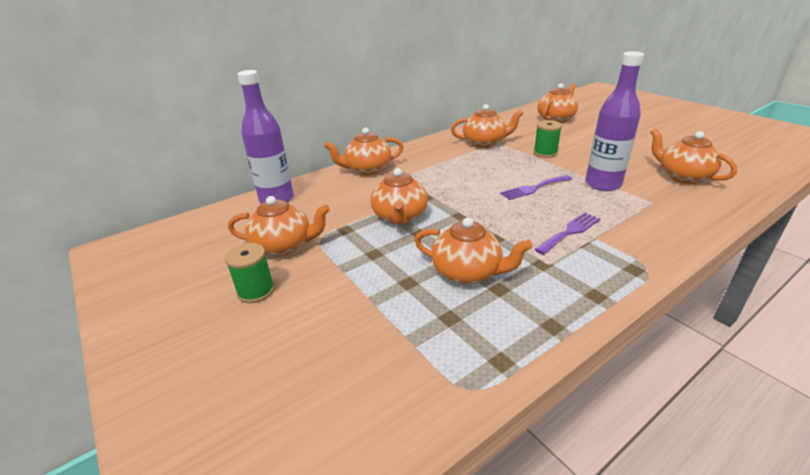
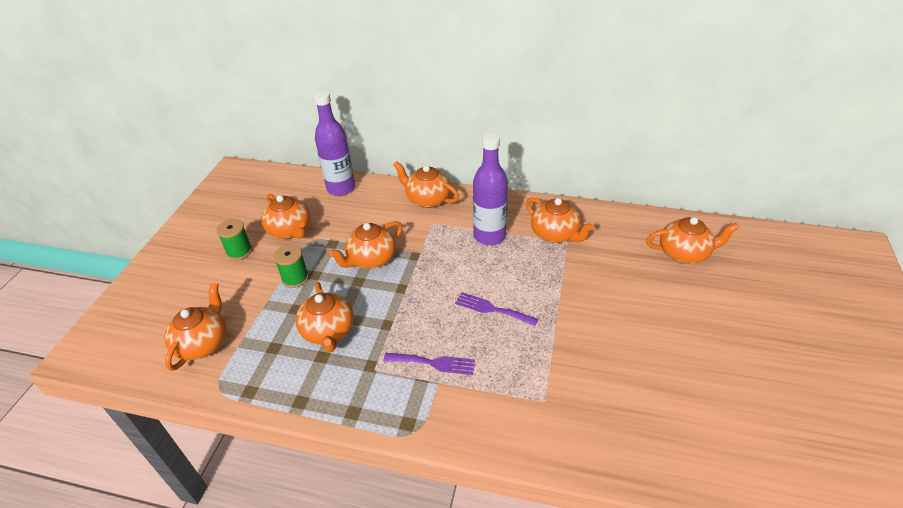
camera: 50 degrees right, 10 degrees up
(545, 153) = (578, 284): green spool -> green spool (295, 278)
(603, 184) = (549, 352): purple bottle -> purple bottle (489, 236)
(682, 176) = (634, 408): orange teapot -> orange teapot (203, 343)

